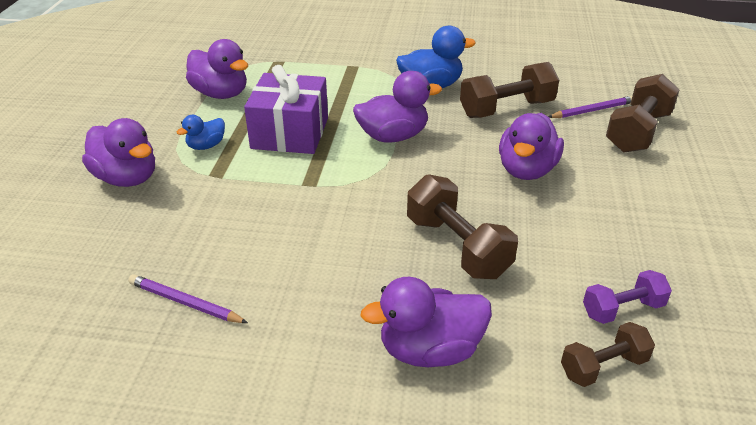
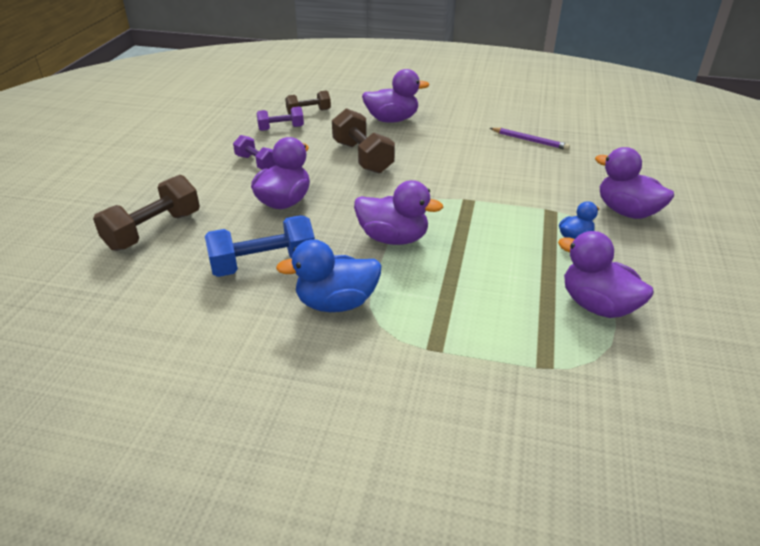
camera: 175 degrees left, 0 degrees up
(290, 133) = (497, 247): purple gift -> none
(393, 136) = (393, 238): purple duck -> purple duck turned 150 degrees counterclockwise
(506, 109) = (263, 264): brown dumbbell -> blue dumbbell
(592, 110) = (172, 257): purple pencil -> none
(603, 227) = (256, 163): none -> purple dumbbell

